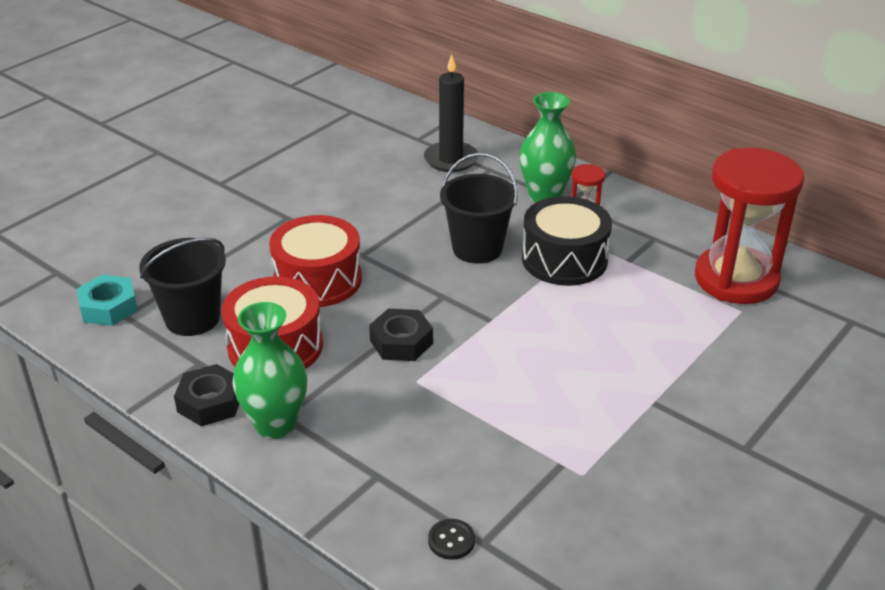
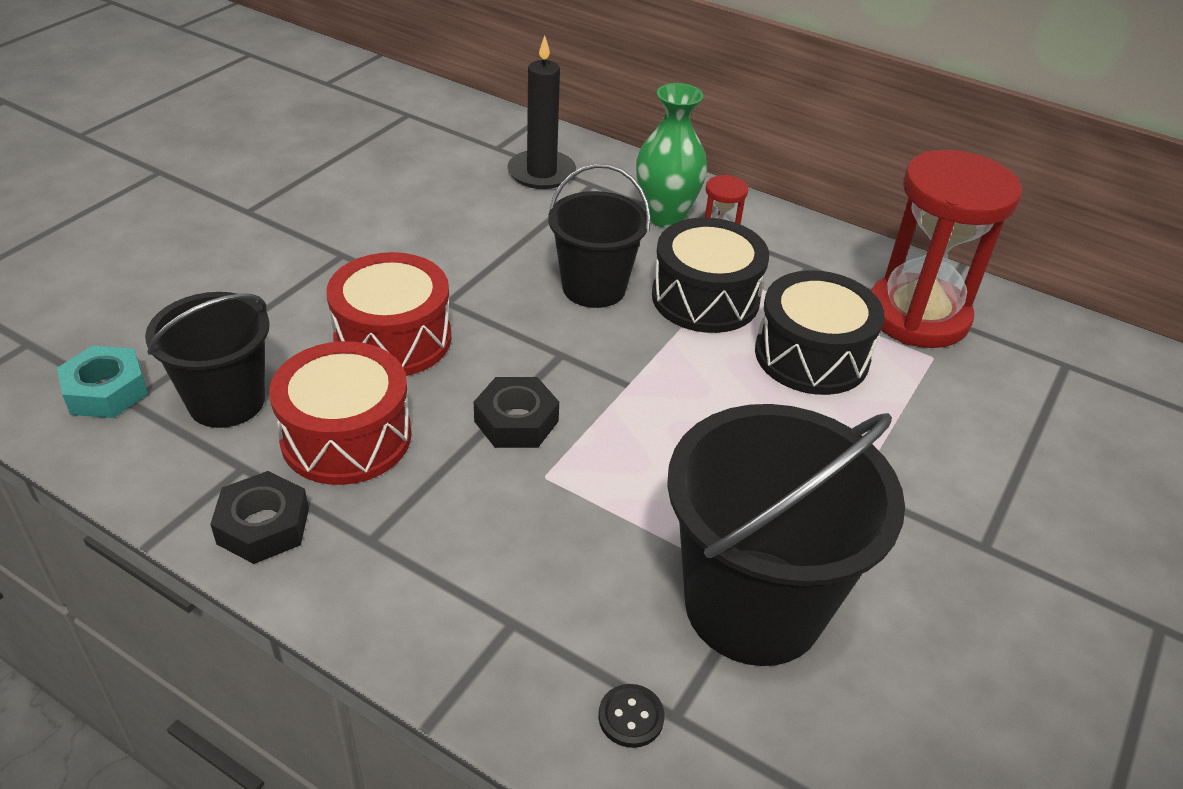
camera: 10 degrees left, 5 degrees up
(275, 424) = (360, 554): green vase -> none
(555, 476) = (753, 606): none -> black bucket
(641, 305) = (811, 355): none -> black drum

